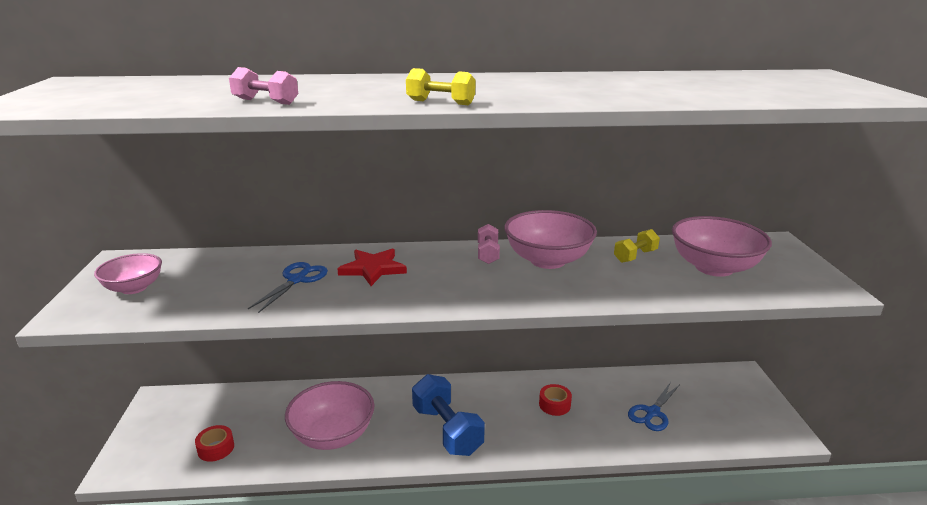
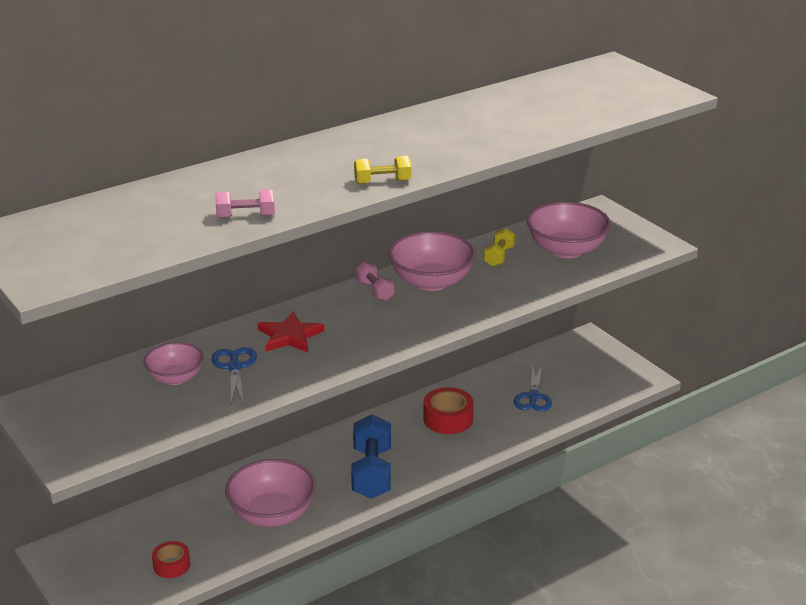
camera: 30 degrees left, 5 degrees up
(134, 288) = (91, 422): pink bowl -> pink bowl (175, 378)
(447, 430) = (371, 473): blue dumbbell -> blue dumbbell turned 60 degrees clockwise
(554, 405) = (448, 419): red tape -> red tape, size x1.57

